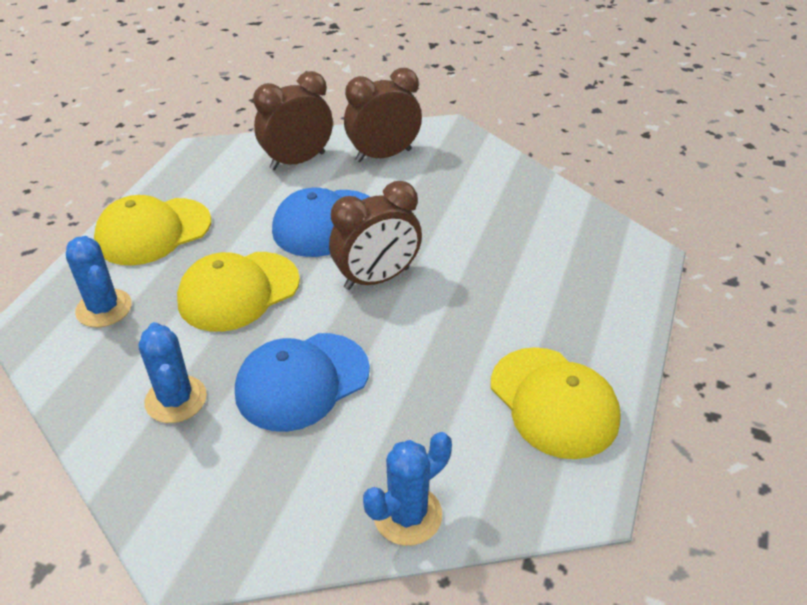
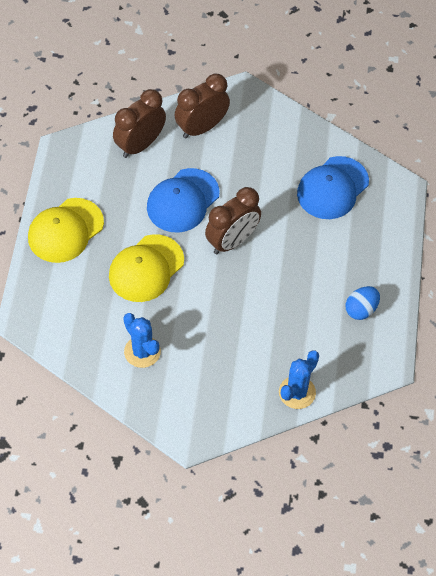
camera: 15 degrees left, 15 degrees up
(104, 308) = (65, 298): blue cactus -> none
(302, 381) = (212, 325): blue cap -> blue cap (332, 188)
(553, 402) = (361, 310): yellow cap -> blue egg

